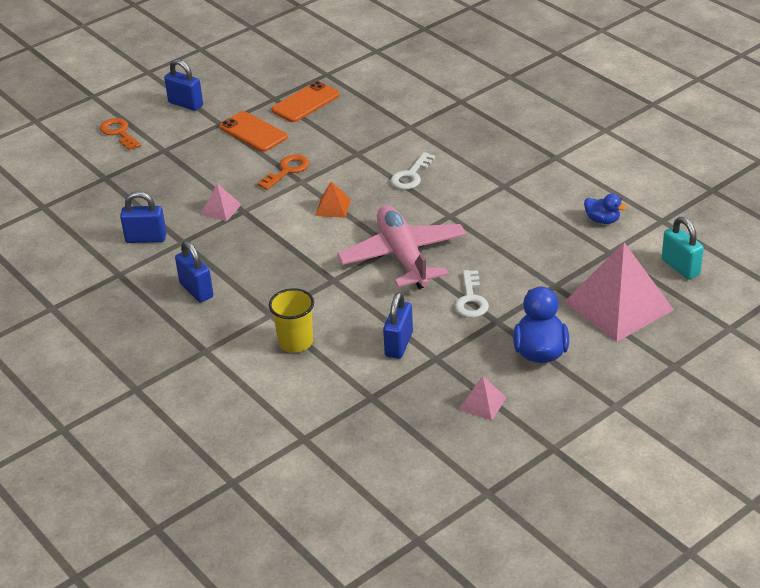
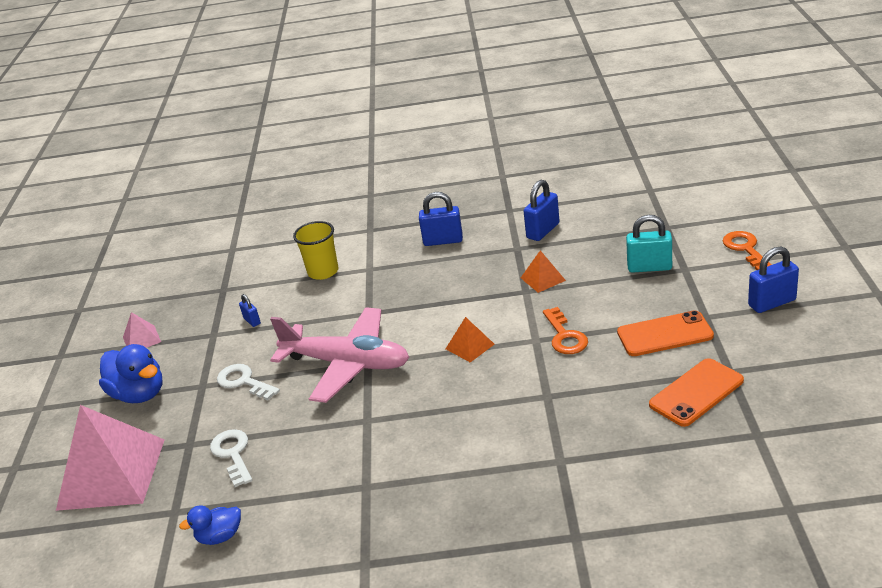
camera: 130 degrees right, 5 degrees down
(119, 133) = (745, 249): orange key -> orange key turned 105 degrees counterclockwise
(221, 209) = (543, 279): pink pyramid -> orange pyramid
(305, 102) = (696, 393): orange phone -> orange phone turned 60 degrees clockwise
(399, 344) = (252, 321): blue padlock -> blue padlock, size x0.54
(411, 175) = (463, 420): white key -> white key (233, 454)
(680, 267) = (86, 555): turquoise padlock -> turquoise padlock (649, 267)

